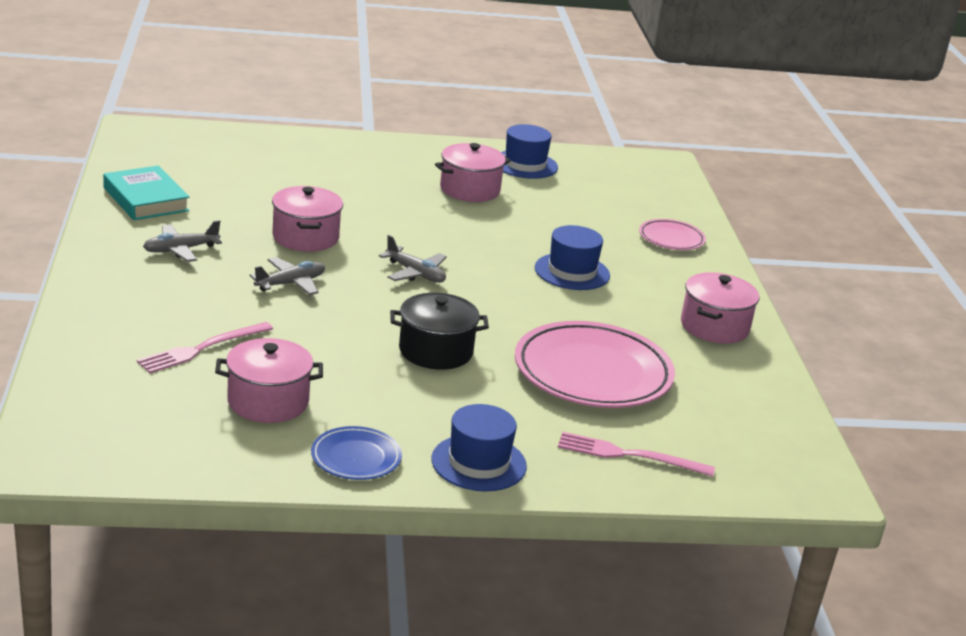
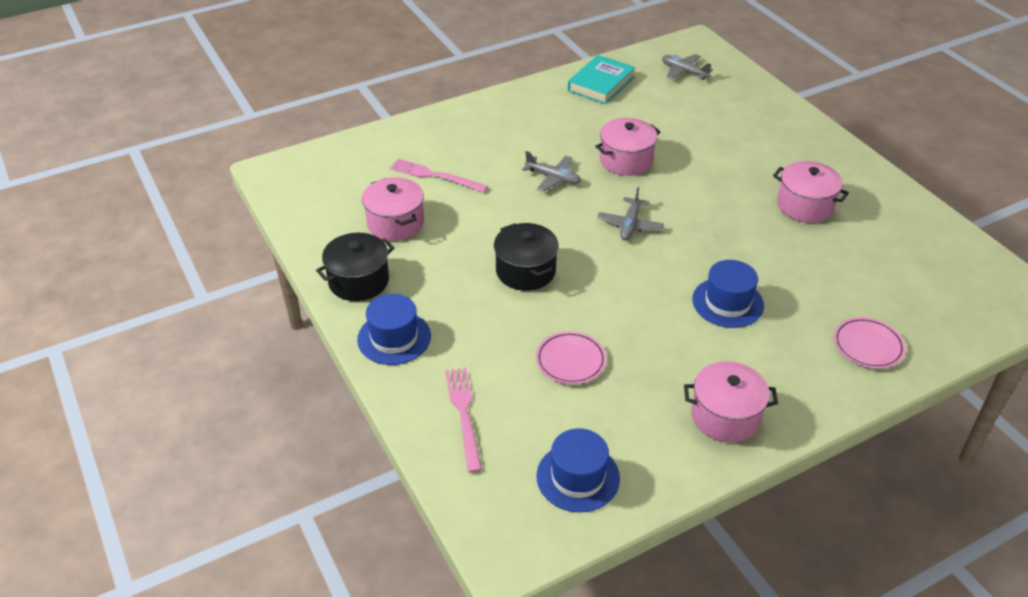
camera: 70 degrees right, 15 degrees up
(180, 250) = (549, 121): grey plane -> grey plane (684, 72)
(356, 458) = (359, 281): blue plate -> black pot
(525, 165) = (896, 219): blue hat -> blue hat (578, 477)
(592, 373) = (570, 360): pink plate -> pink plate, size x0.50

